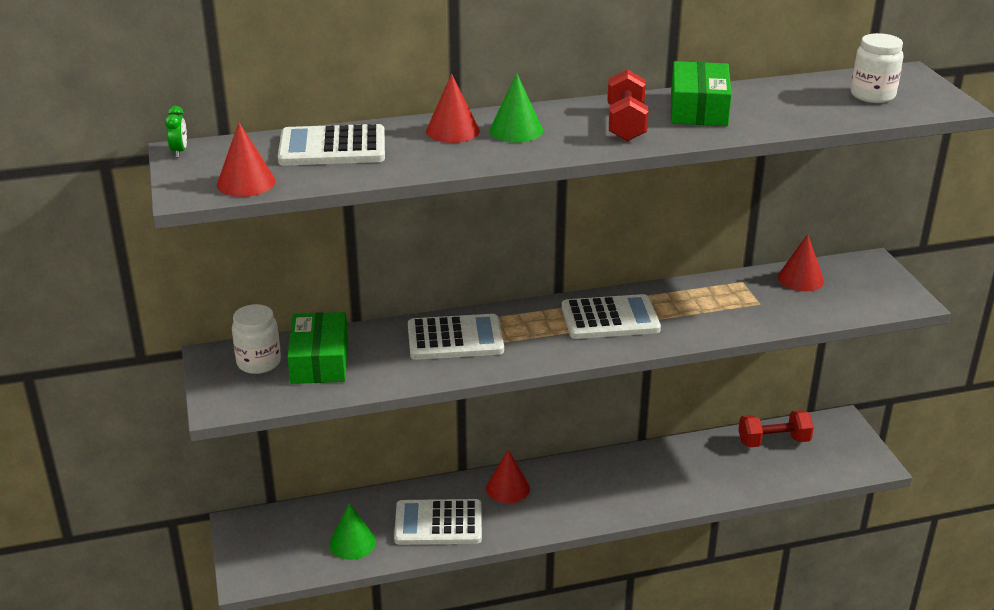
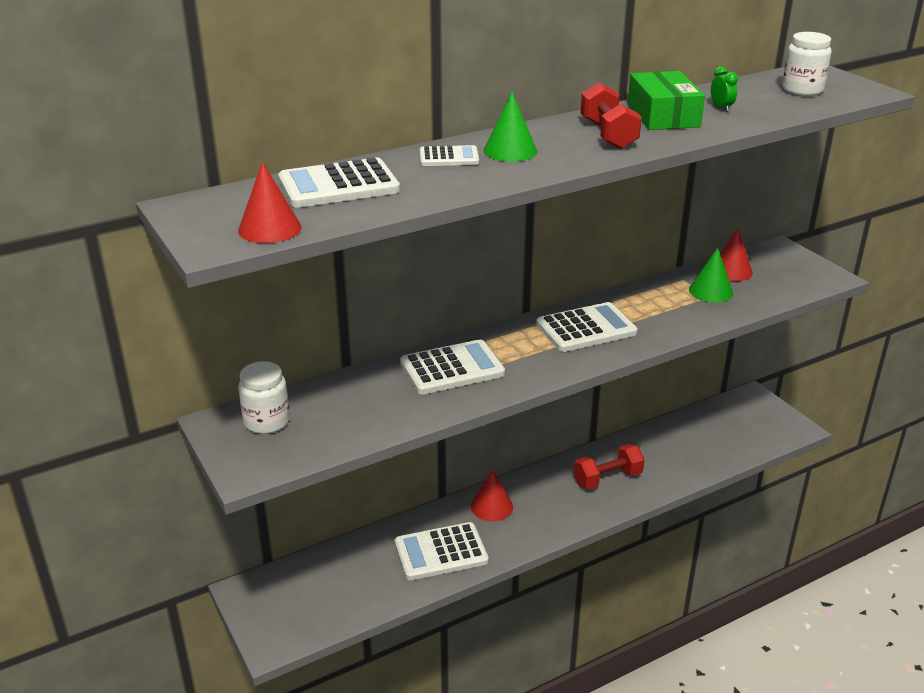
camera: 15 degrees left, 0 degrees up
(179, 151) = (177, 207): green clock -> green clock (721, 108)
(319, 361) = (328, 410): green box -> none
(352, 543) = (365, 587): green cone -> green cone (711, 291)
(452, 131) = (449, 157): red cone -> white calculator
(773, 441) = (705, 423): red dumbbell -> red dumbbell (607, 479)

